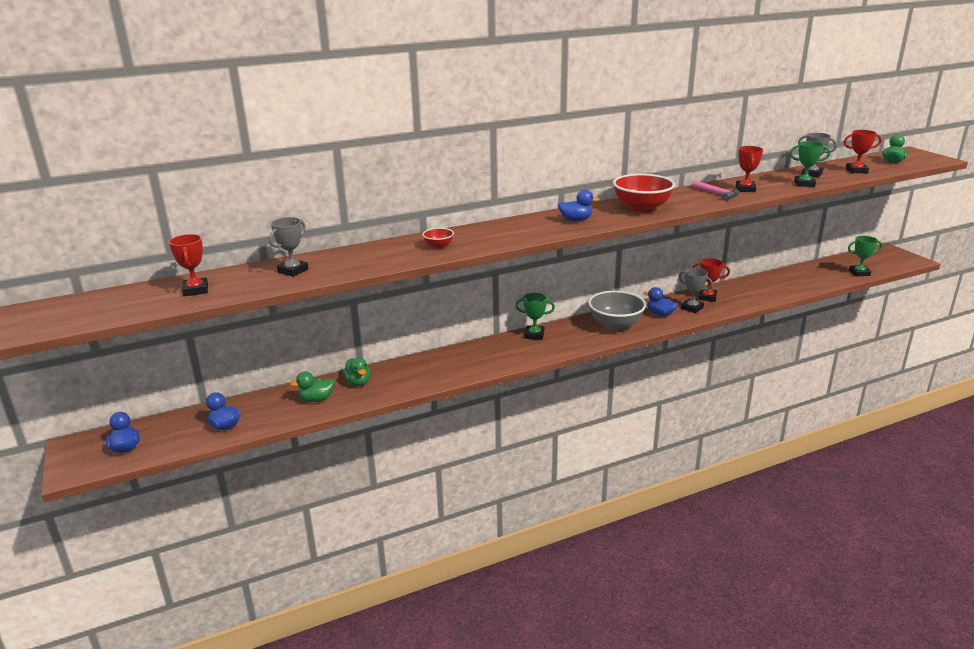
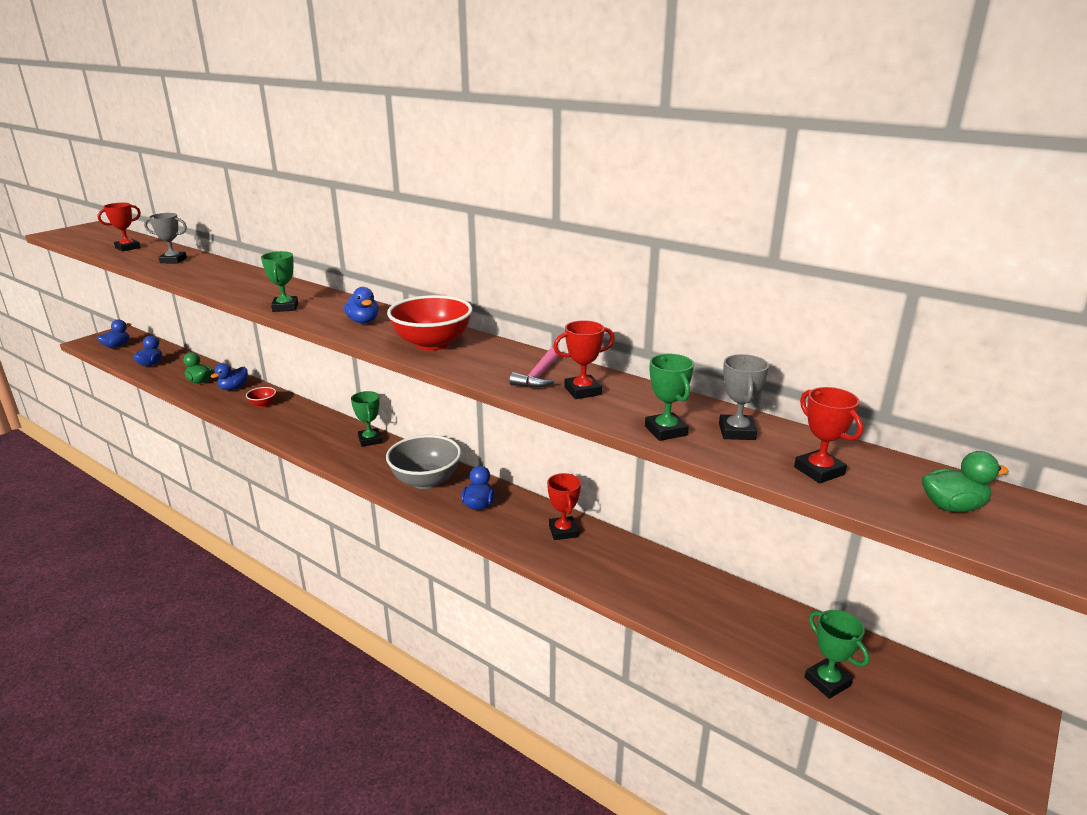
camera: 60 degrees right, 0 degrees up
(358, 382) = (233, 388): green duck -> blue duck
(438, 246) = (250, 287): red bowl -> red bowl (263, 404)
(513, 238) = (285, 307): none -> green trophy
(692, 308) = (517, 525): grey trophy -> none

